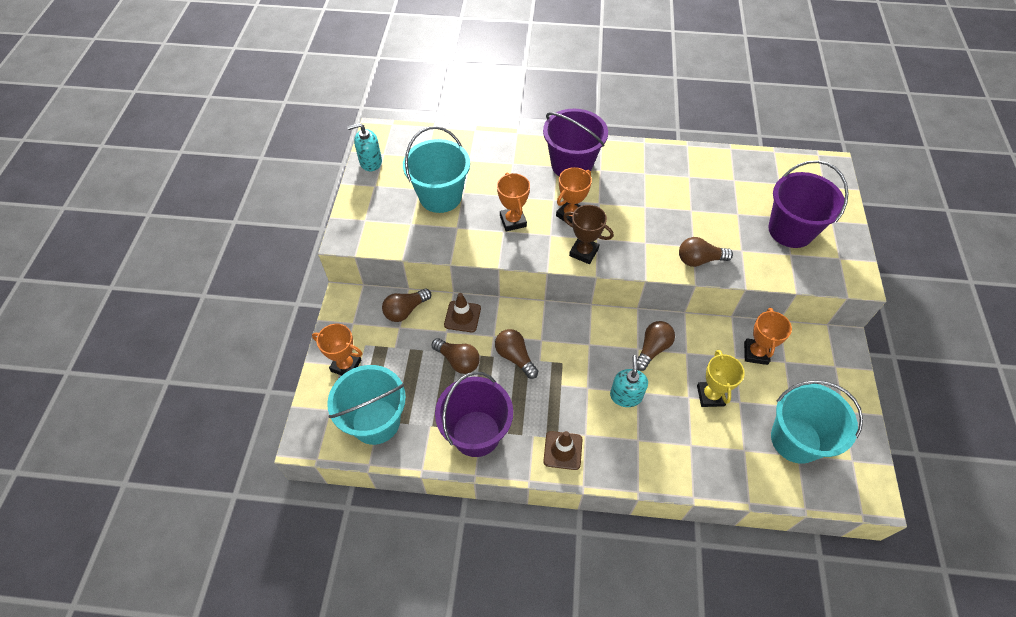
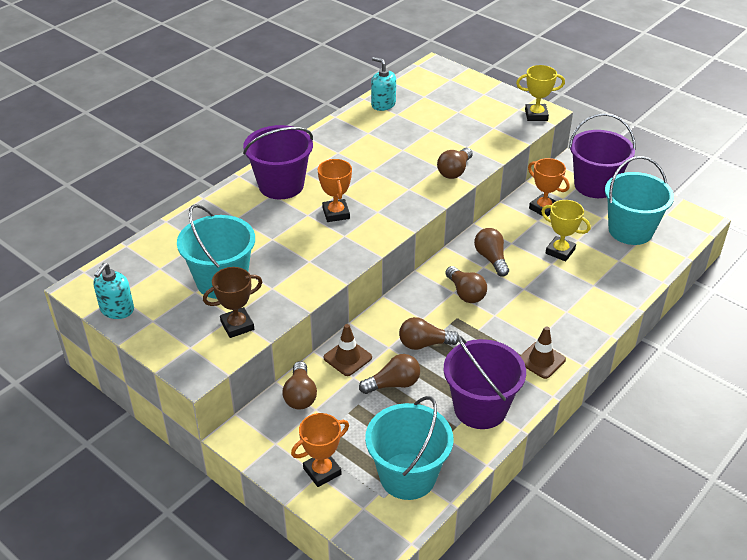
camera: 55 degrees left, 15 degrees down
(513, 221) = (304, 250): orange trophy -> none
(584, 252) = (383, 226): brown trophy -> brown trophy (237, 325)
(595, 353) = (465, 293): none -> brown light bulb
(626, 396) = (521, 297): turquoise soap dispenser -> turquoise soap dispenser (383, 104)
(790, 230) = (472, 115): purple bucket -> purple bucket (595, 185)
(845, 275) = (536, 115): none -> yellow trophy

